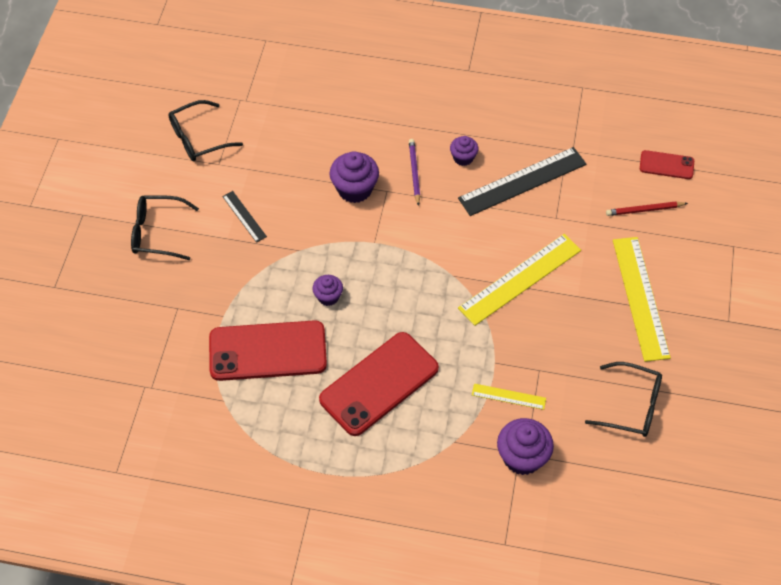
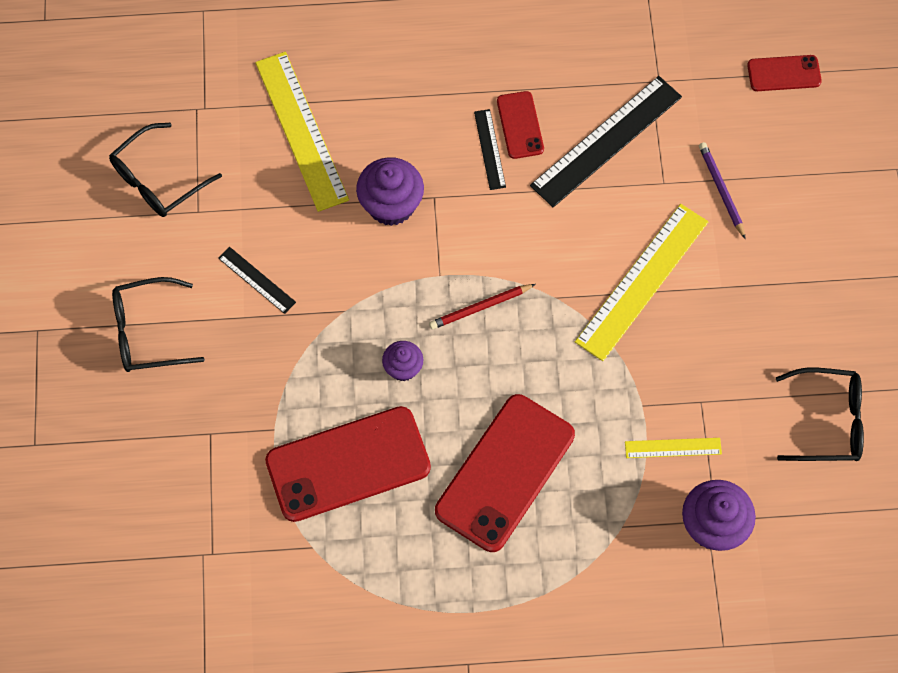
camera: 15 degrees left, 10 degrees up
(414, 172) = (462, 162): purple pencil -> purple pencil (721, 190)
(436, 168) = (489, 149): none -> black ruler
(463, 158) = (520, 125): purple cupcake -> red phone
(640, 298) = (799, 270): yellow ruler -> yellow ruler (301, 130)
(644, 210) = (773, 145): red pencil -> red pencil (480, 307)

